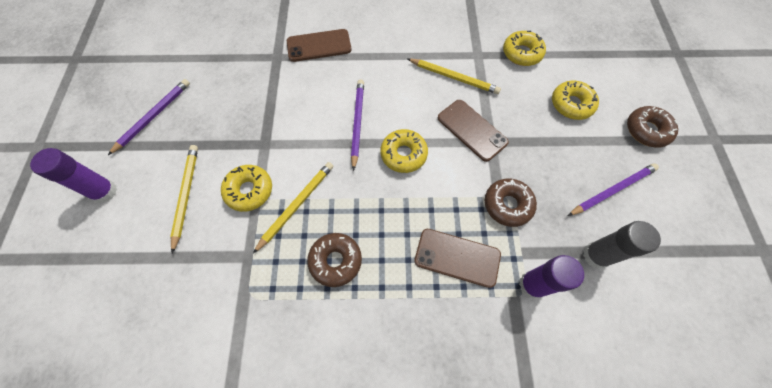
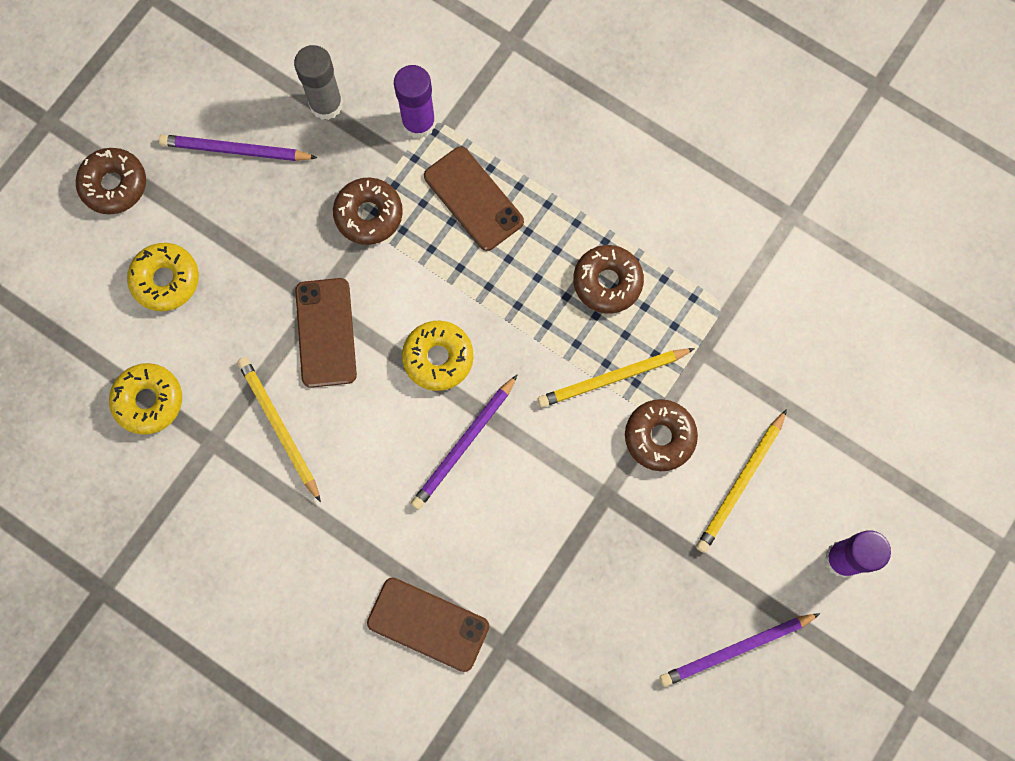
camera: 145 degrees left, 10 degrees up
(249, 190) = (659, 437): yellow donut -> brown donut

